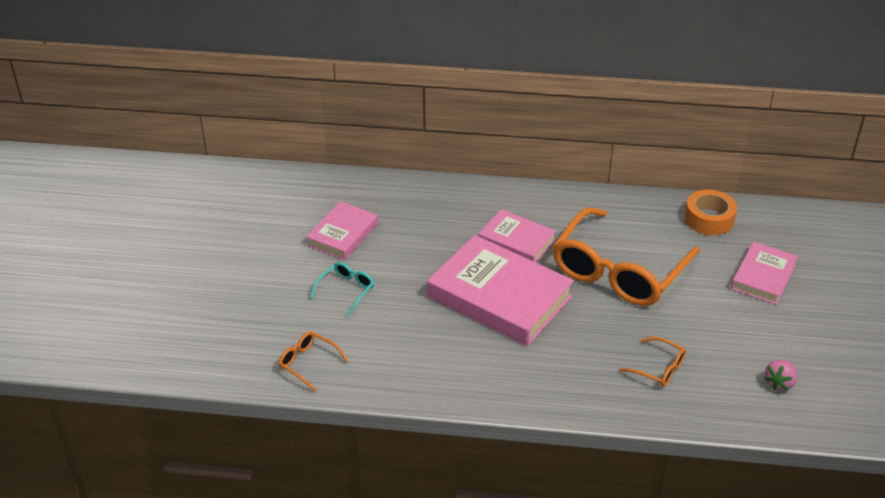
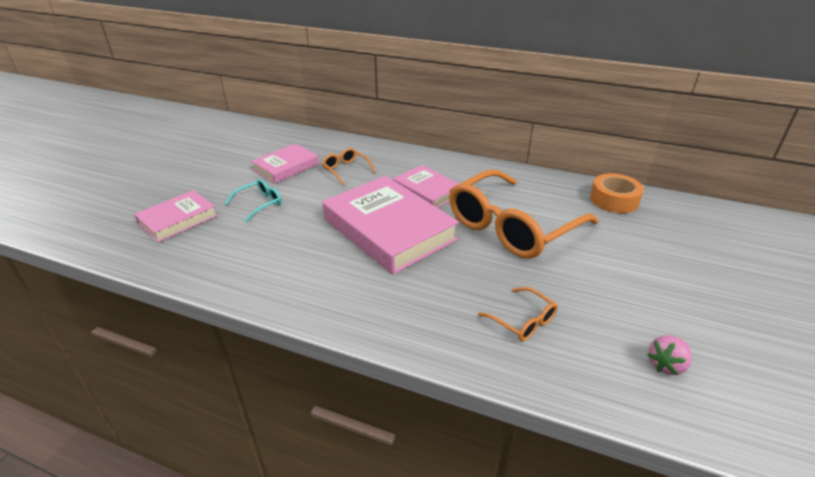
camera: 15 degrees right, 5 degrees down
(308, 363) = (183, 253): orange glasses -> orange glasses (346, 170)
(763, 277) = (662, 254): pink book -> pink book (178, 220)

